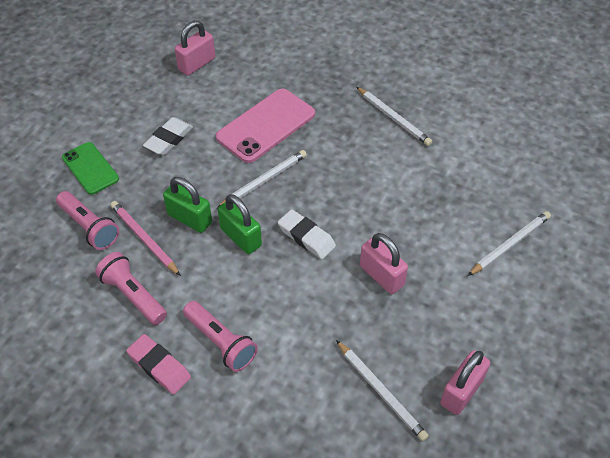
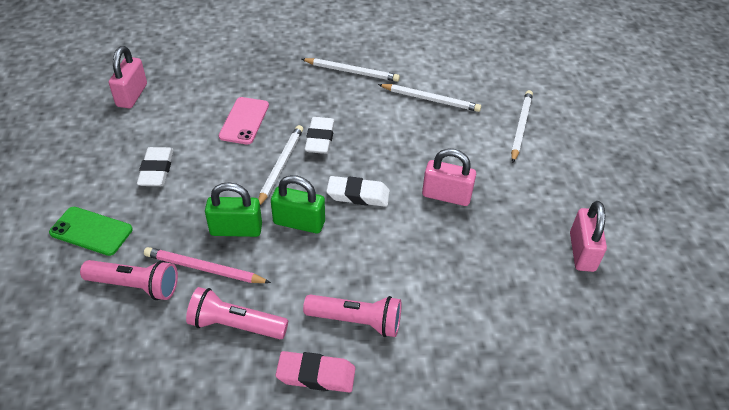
camera: 35 degrees left, 5 degrees down
(266, 126) = (244, 121): pink phone -> pink phone, size x0.63
(315, 170) = (320, 139): none -> white eraser
(380, 391) = (524, 286): white pencil -> white pencil (430, 99)

